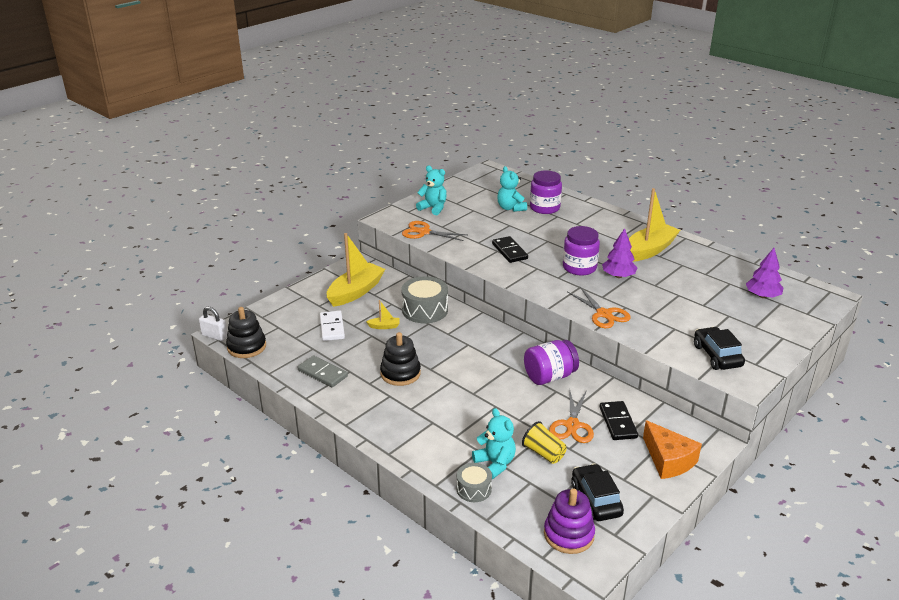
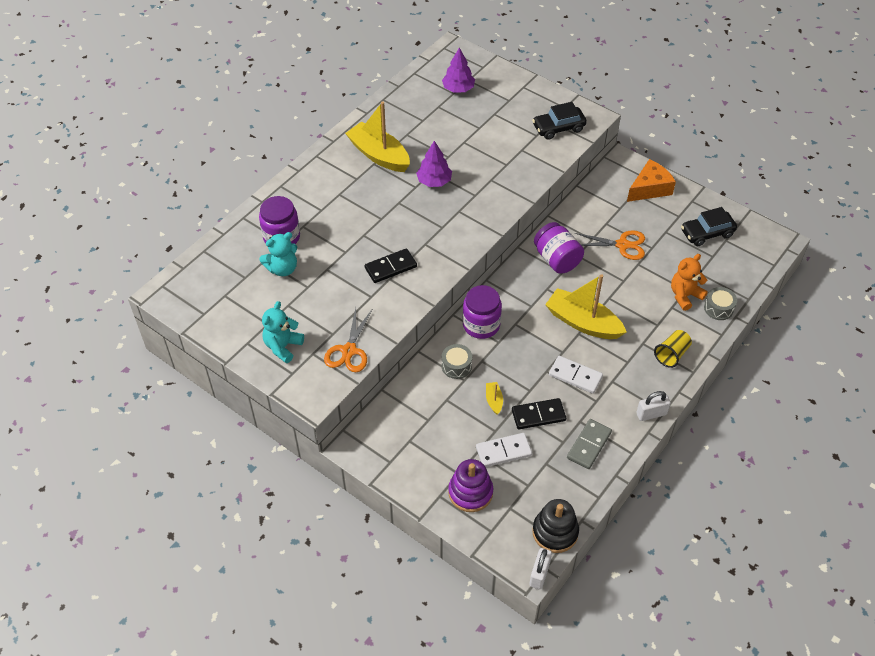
camera: 95 degrees left, 20 degrees up
(345, 416) = (651, 414): none -> white padlock
(355, 292) = (425, 439): yellow boat -> yellow boat (583, 322)
(400, 373) = (575, 376): black stacking toy -> white domino
(425, 310) = (456, 366): grey drum -> grey drum, size x0.58
(495, 464) = (685, 295): turquoise teddy bear -> orange teddy bear
(543, 453) = (663, 264): yellow cup -> yellow cup (672, 354)
(568, 534) = (747, 250): purple stacking toy -> purple stacking toy (470, 492)
(579, 267) = (420, 210): purple jar -> purple jar (481, 325)
(604, 314) = (506, 195): orange scissors -> none
(617, 422) = (611, 216): black domino -> black domino (538, 415)

